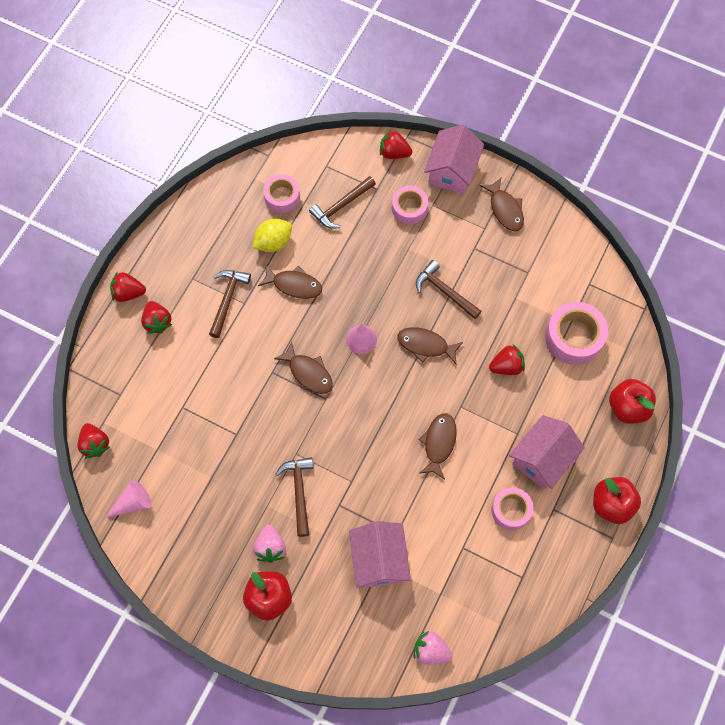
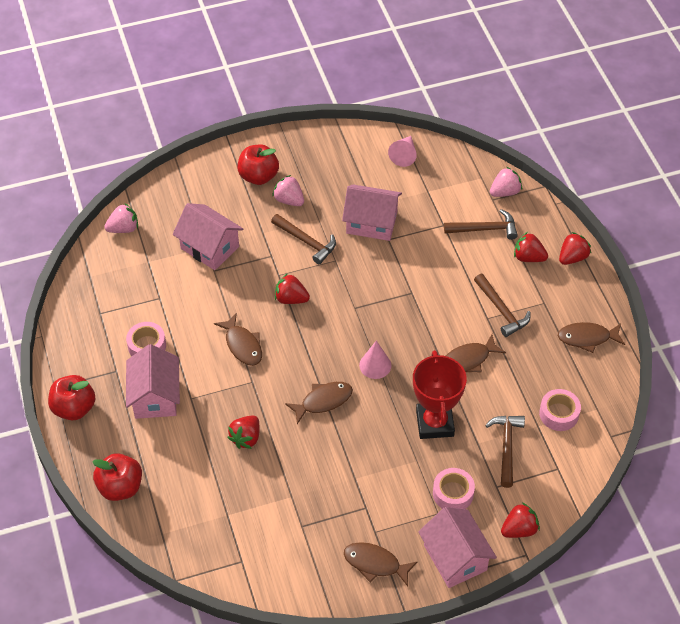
camera: 135 degrees right, 15 degrees down
(95, 444) = (469, 163): red strawberry -> red strawberry (291, 299)
(103, 392) = (505, 192): none -> pink strawberry
(232, 461) = (371, 223): none -> pink house
(273, 242) = (521, 375): yellow lemon -> none
(308, 373) = (386, 313): brown fish -> brown fish (587, 338)
(368, 262) = (435, 423): none -> red trophy
(445, 291) = (352, 452): brown hammer -> brown hammer (484, 229)
(574, 337) = (213, 505): pink tape -> none

